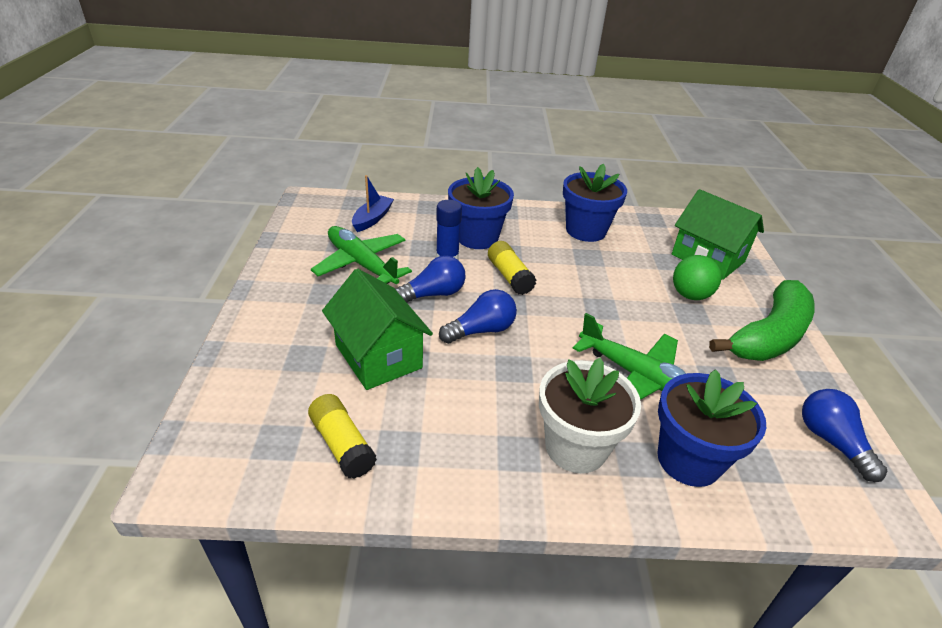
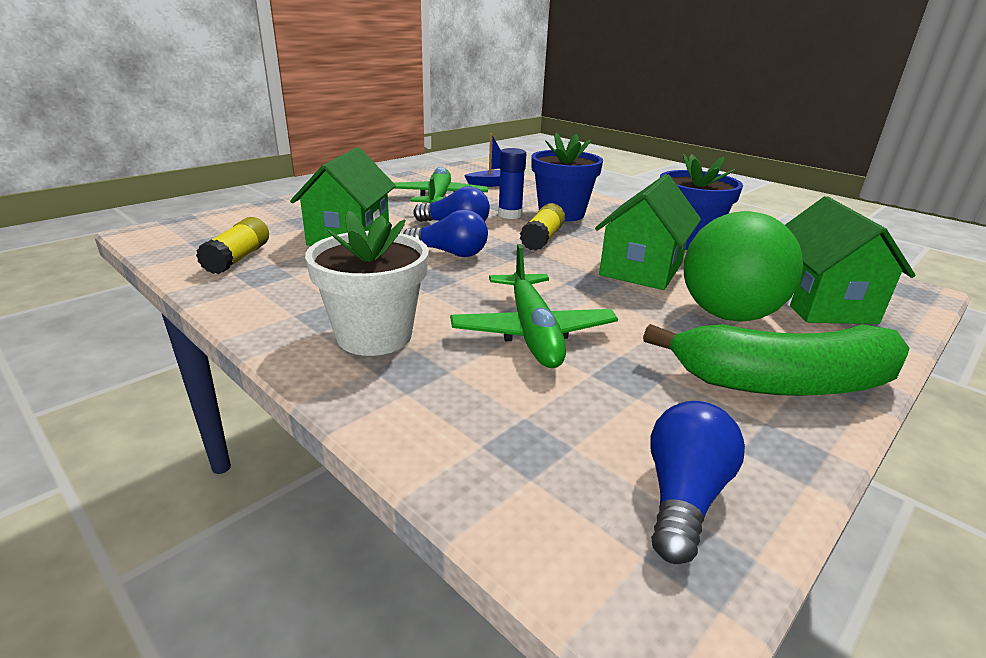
camera: 45 degrees right, 10 degrees down
(603, 277) = (641, 269): none -> green house
(688, 460) = (456, 399): blue flower pot -> none
(690, 295) = (728, 315): green ball -> green ball, size x1.63

